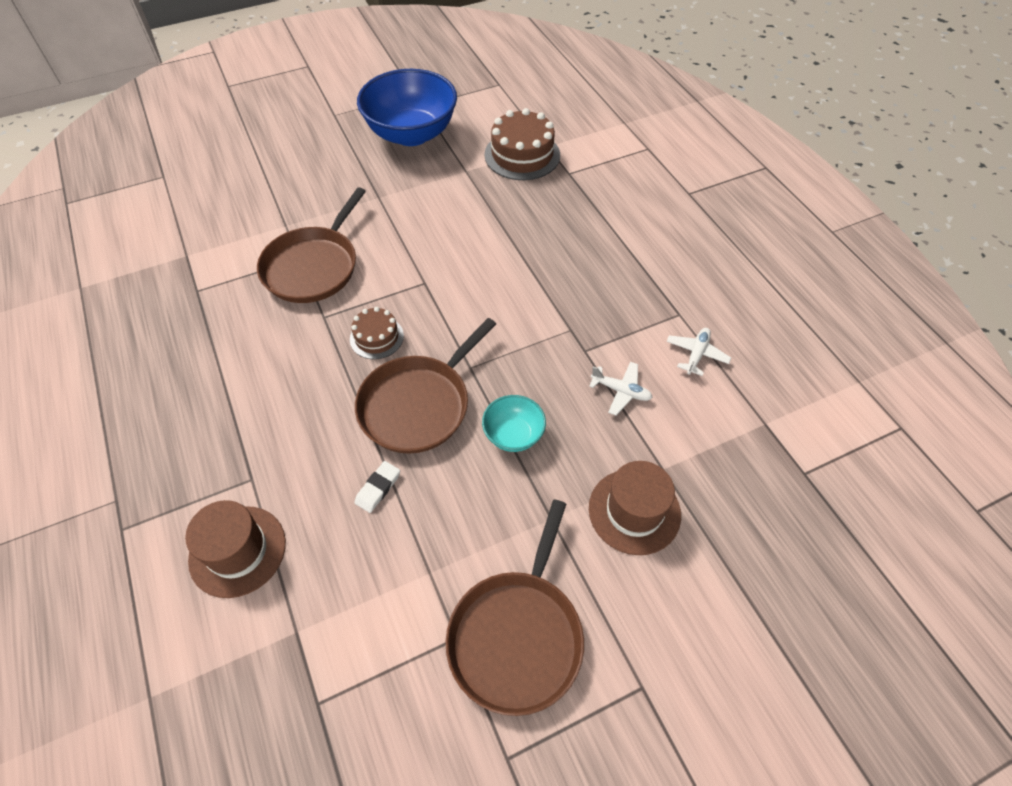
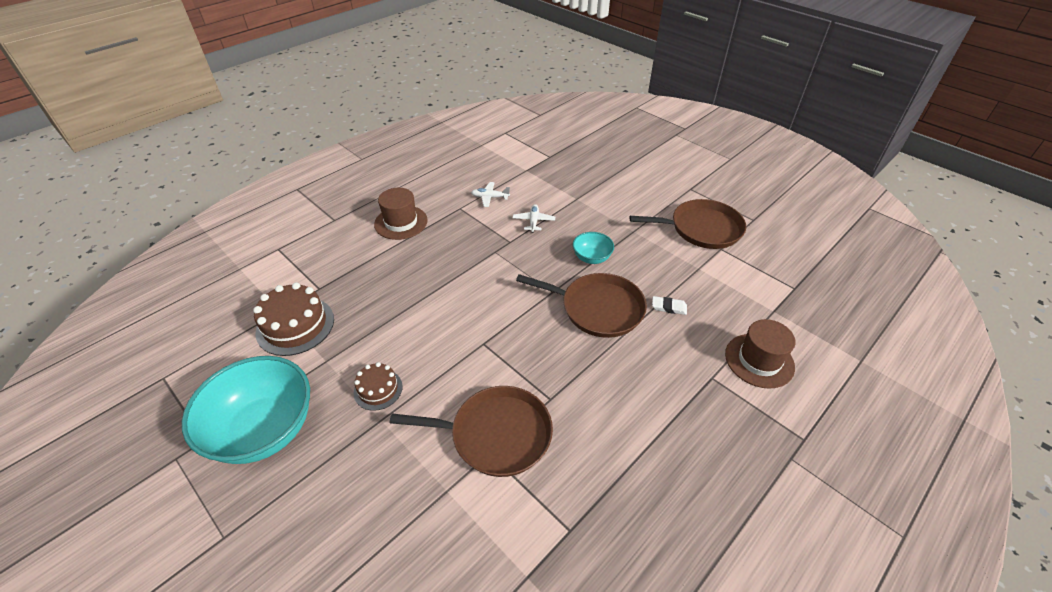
camera: 110 degrees left, 10 degrees down
(376, 337) = (553, 353): brown cake -> brown cake (378, 389)
(411, 134) = (264, 430): blue bowl -> turquoise bowl
(634, 511) = (608, 204): brown hat -> brown hat (401, 222)

